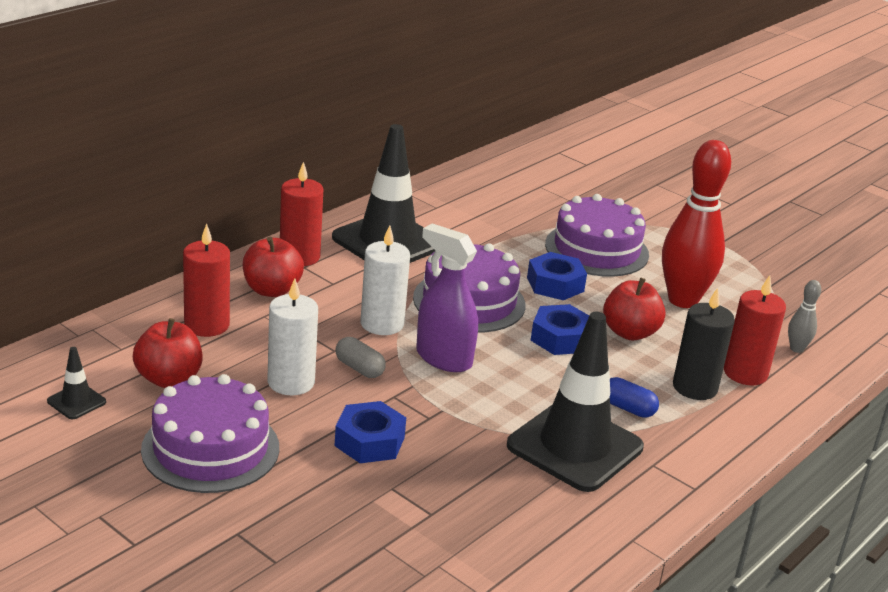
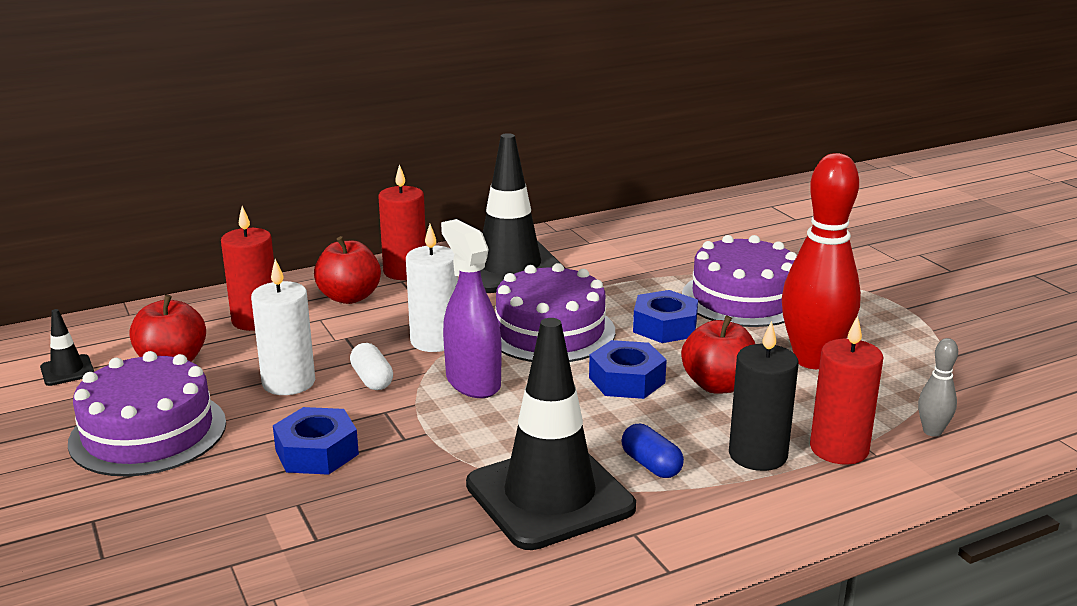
camera: 25 degrees right, 5 degrees down
(359, 368) = (372, 379): grey capsule -> white capsule

